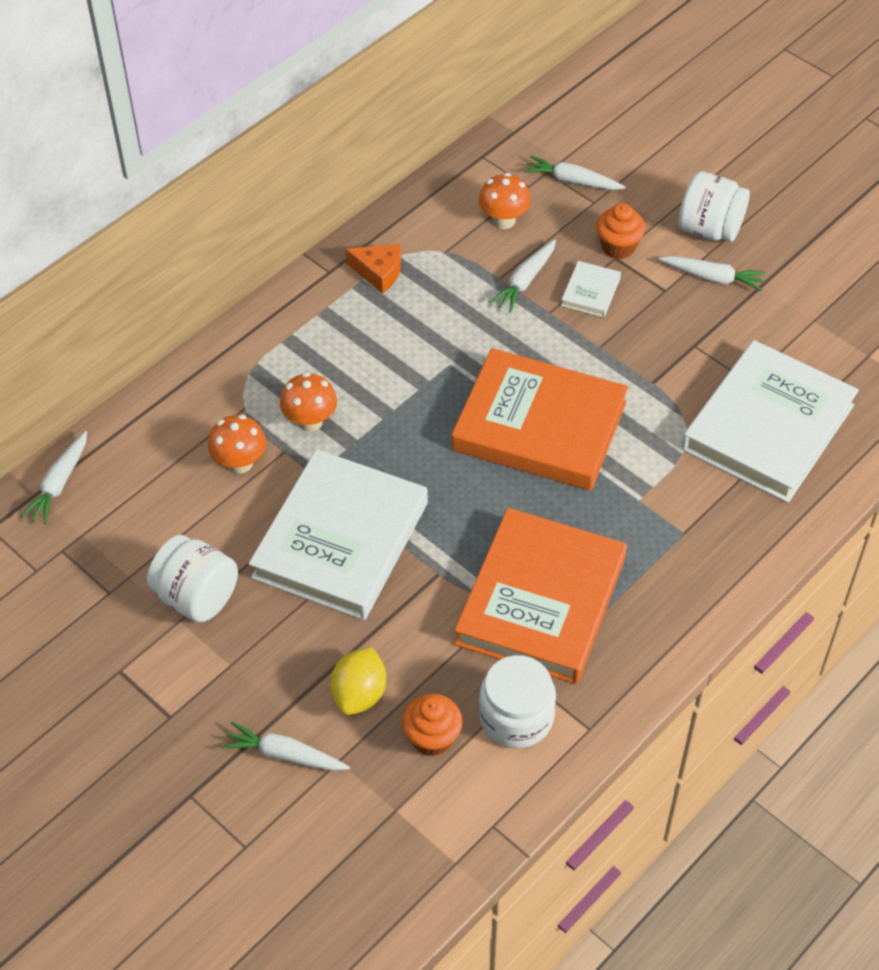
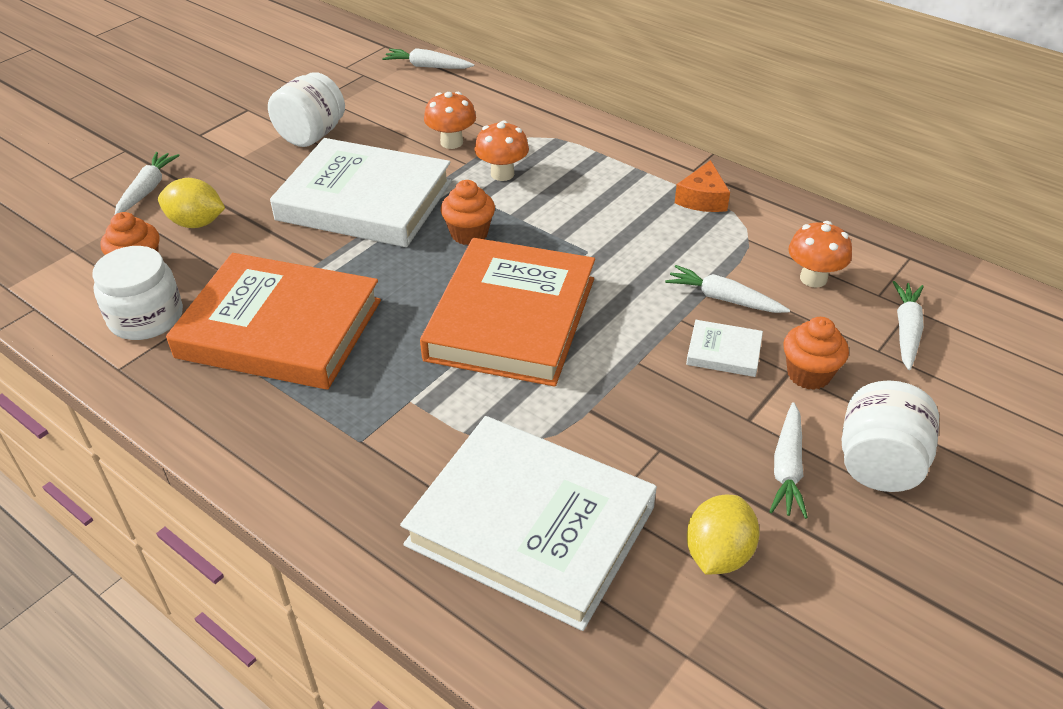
camera: 85 degrees right, 10 degrees down
(411, 452) = (469, 234): none -> orange cupcake
(789, 327) = (718, 554): none -> yellow lemon

